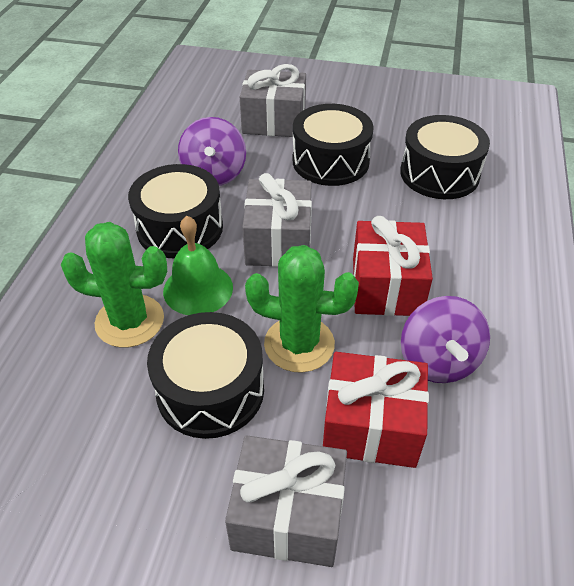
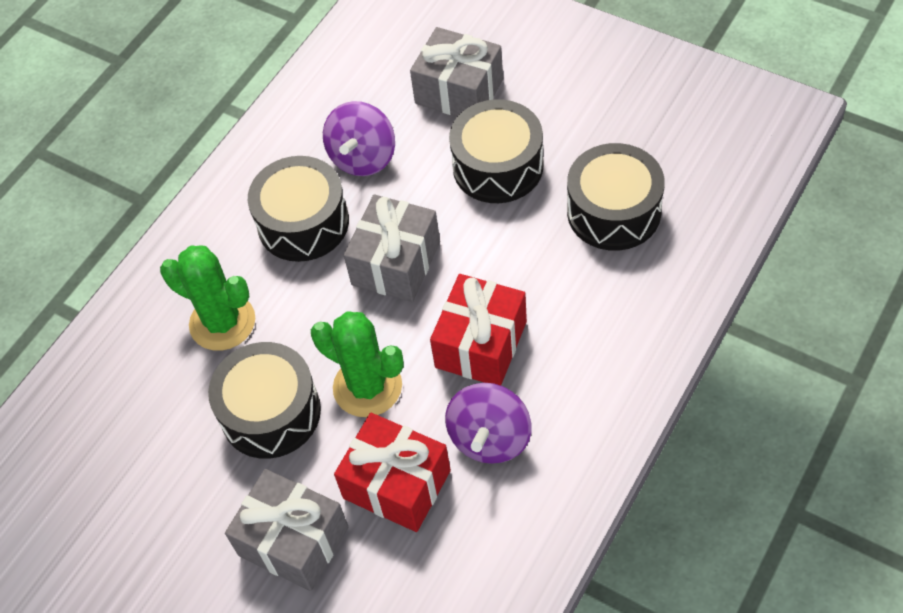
camera: 25 degrees right, 10 degrees up
(198, 289) = (296, 301): green bell -> none

